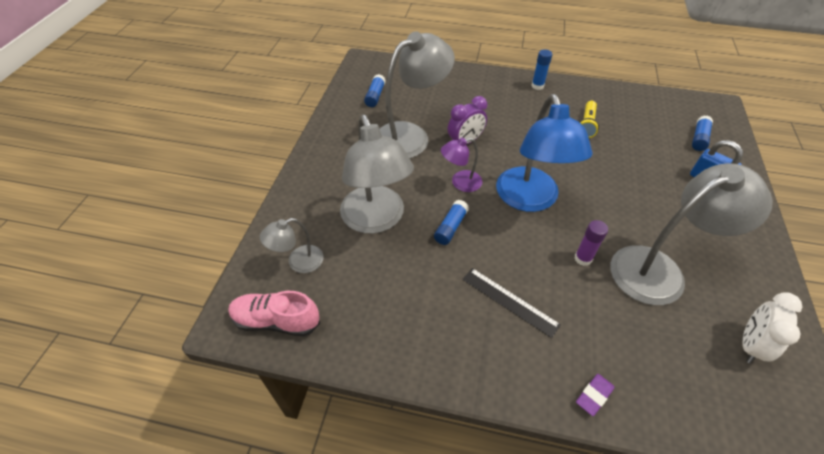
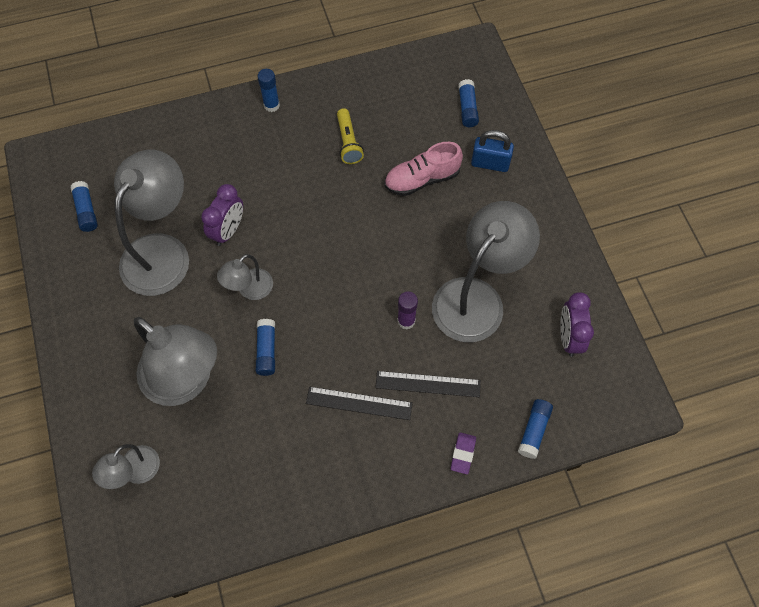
camera: 30 degrees left, 15 degrees up
(276, 321) = (153, 543): pink shoe -> pink shoe (422, 179)
(460, 183) = (249, 290): purple lamp -> grey lamp
(530, 200) = (330, 276): blue lamp -> none
(582, 316) = (428, 384): none -> black ruler
(682, 413) = (534, 430): none -> blue glue stick
(750, 345) = (569, 337): white clock -> purple clock

